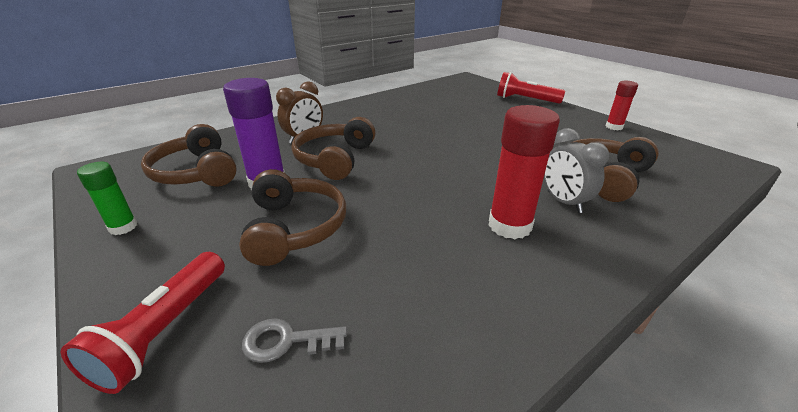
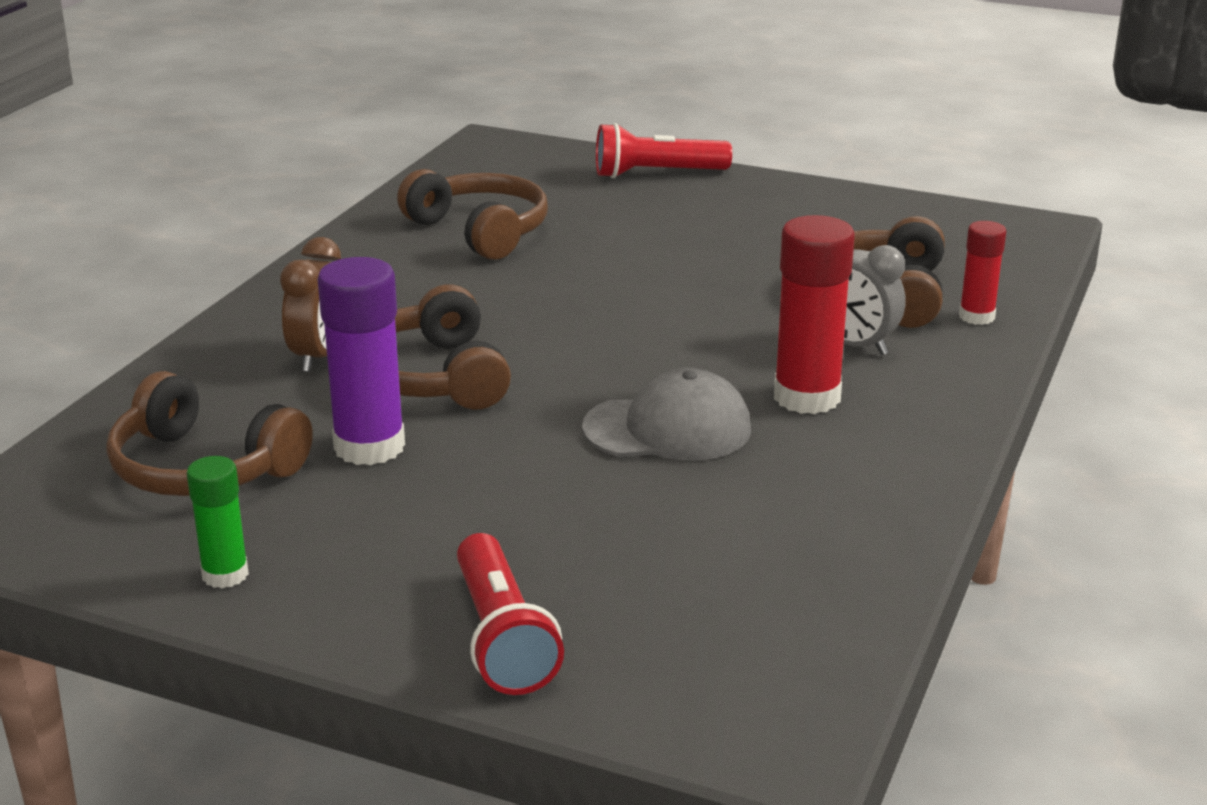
camera: 30 degrees left, 5 degrees down
(286, 341) = (664, 594): grey key -> none
(294, 228) = (509, 490): brown headphones -> brown headphones (480, 231)
(412, 219) = (667, 428): none -> grey cap
(614, 127) = (845, 199): red glue stick -> red glue stick (976, 317)

